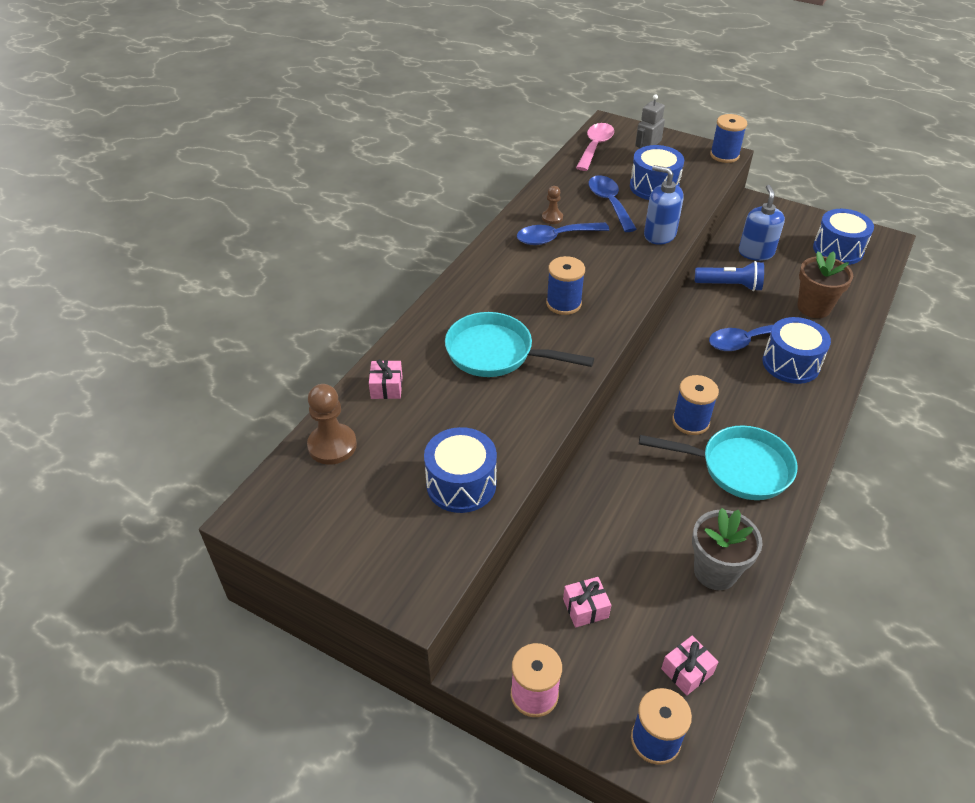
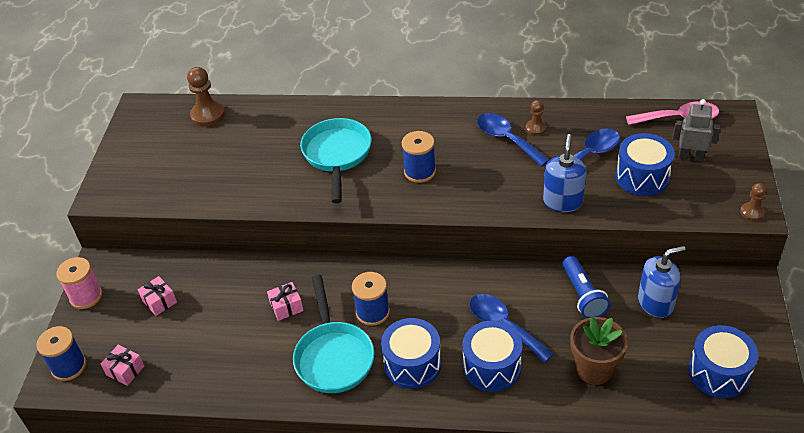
camera: 70 degrees right, 0 degrees up
(386, 387) = (273, 117): pink gift -> pink gift (286, 307)
(461, 484) = (199, 183): blue drum -> blue drum (412, 364)
(715, 571) = (218, 366): grey flower pot -> none
(724, 155) = (752, 212): blue spool -> brown pawn

